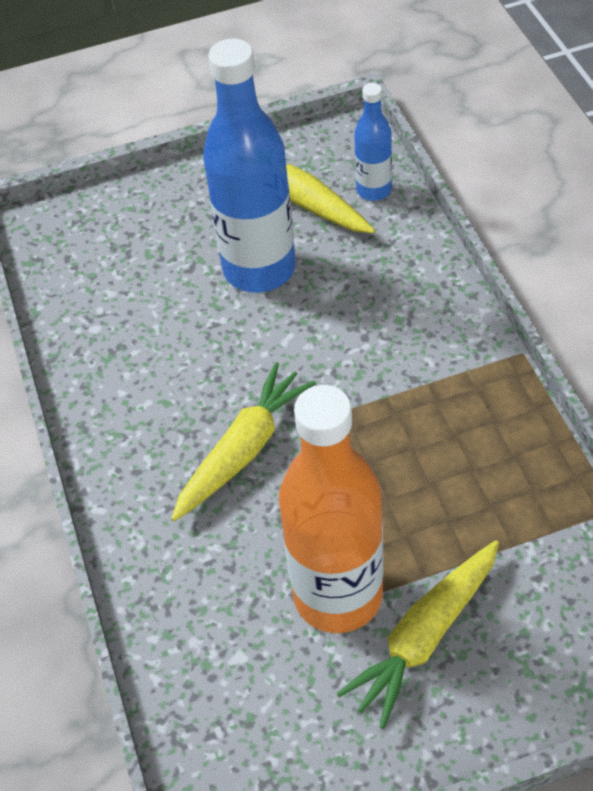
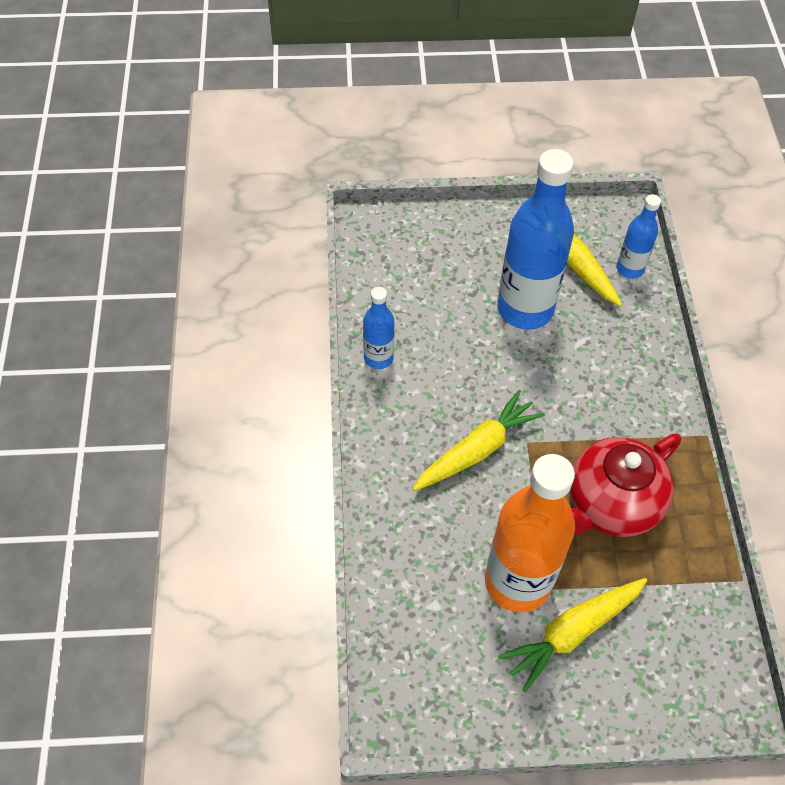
camera: 10 degrees right, 5 degrees up
(90, 376) = (378, 358): none -> blue bottle
(428, 467) = (610, 504): none -> red teapot

